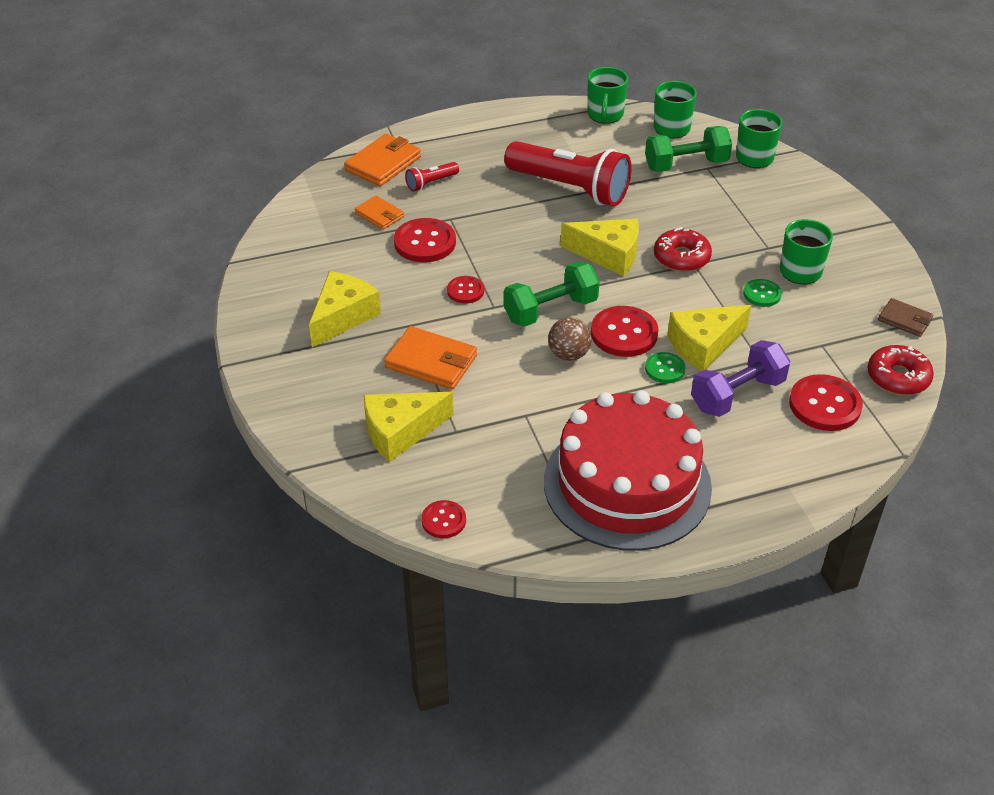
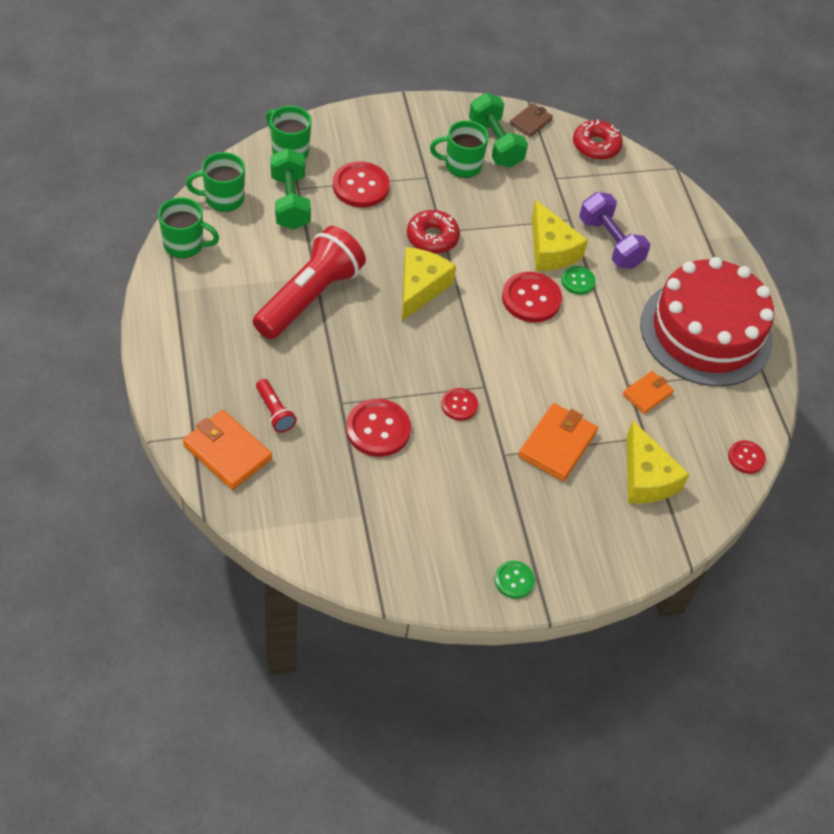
camera: 90 degrees left, 10 degrees up
(343, 316) = (486, 510): yellow cheese -> none
(379, 215) = (323, 464): orange wallet -> orange wallet (647, 394)
(550, 310) = (494, 345): green dumbbell -> green dumbbell (495, 143)
(568, 354) = (555, 342): brown ball -> none
(762, 294) = (489, 197): green button -> green button (514, 580)
(824, 405) = (624, 195): red button -> red button (361, 186)

